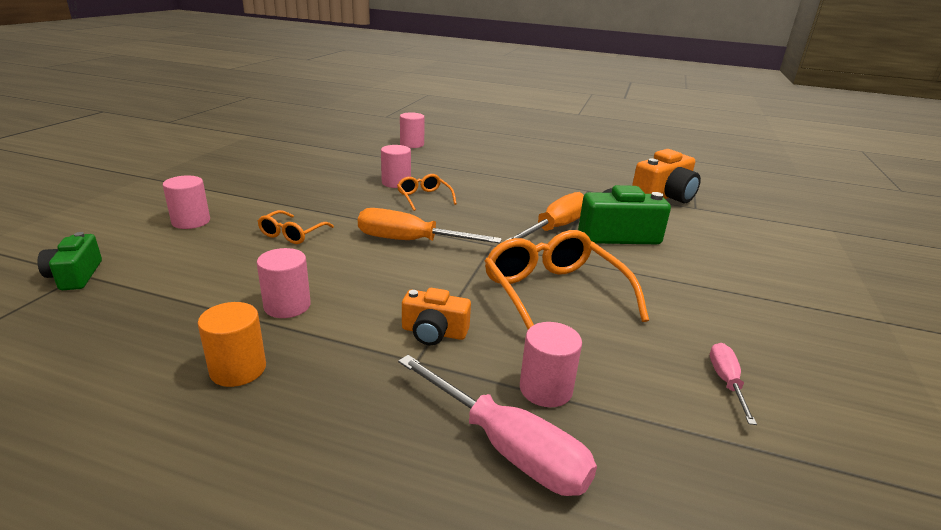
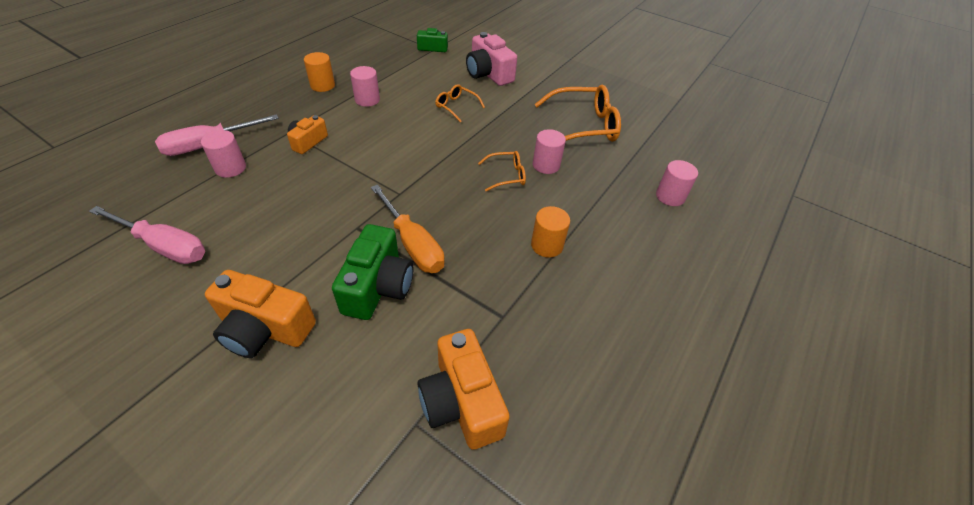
camera: 105 degrees right, 20 degrees up
(191, 221) = (488, 74): pink cylinder -> pink camera
(410, 241) = (424, 153): orange screwdriver -> none
(504, 180) = (547, 245): none -> orange cylinder
(553, 295) = (310, 203): orange glasses -> orange glasses (583, 126)
(716, 275) = (264, 329): none -> orange camera
(726, 382) = (165, 246): pink screwdriver -> pink screwdriver, size x1.84

